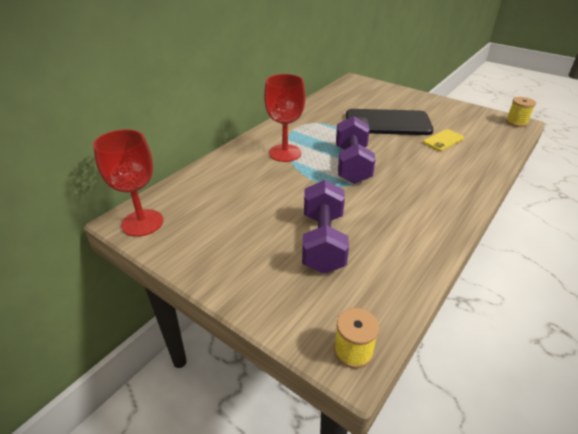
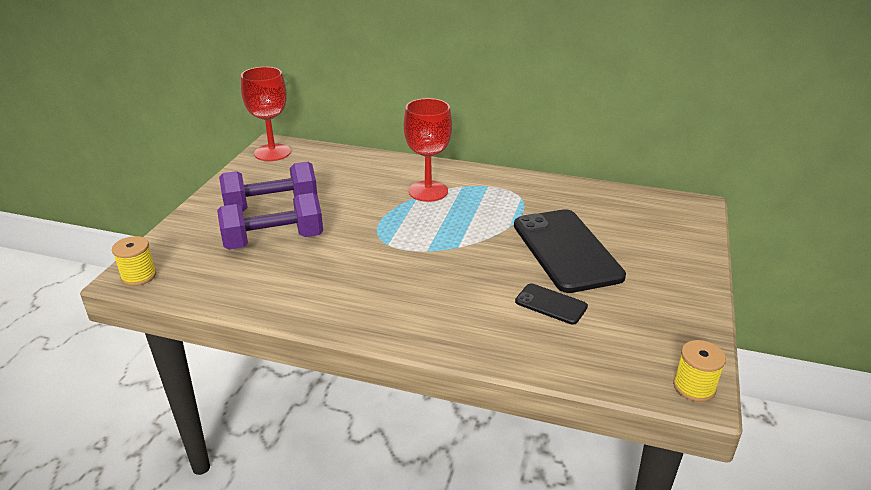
camera: 70 degrees right, 5 degrees down
(352, 165) = (430, 237): purple dumbbell -> purple dumbbell (271, 207)
(443, 140) = (551, 304): yellow phone -> black phone

